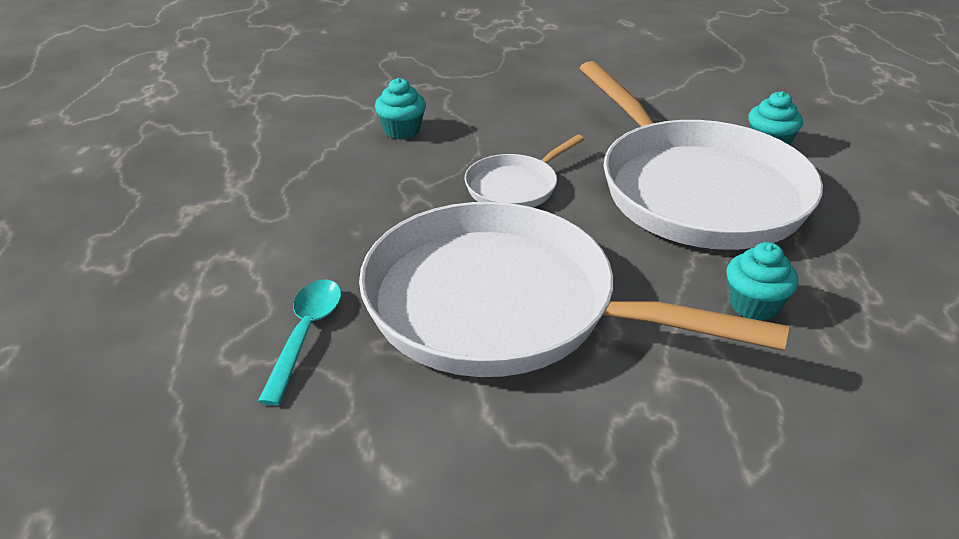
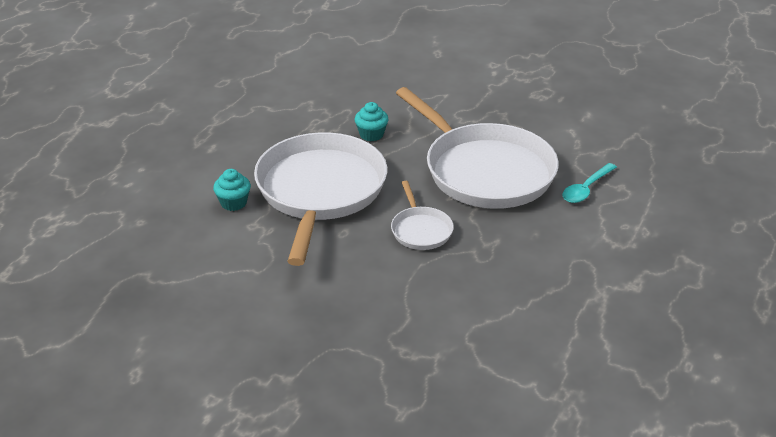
camera: 150 degrees left, 0 degrees up
(402, 130) = (458, 305): turquoise cupcake -> none
(515, 187) = (420, 230): white pan -> white pan turned 90 degrees clockwise

